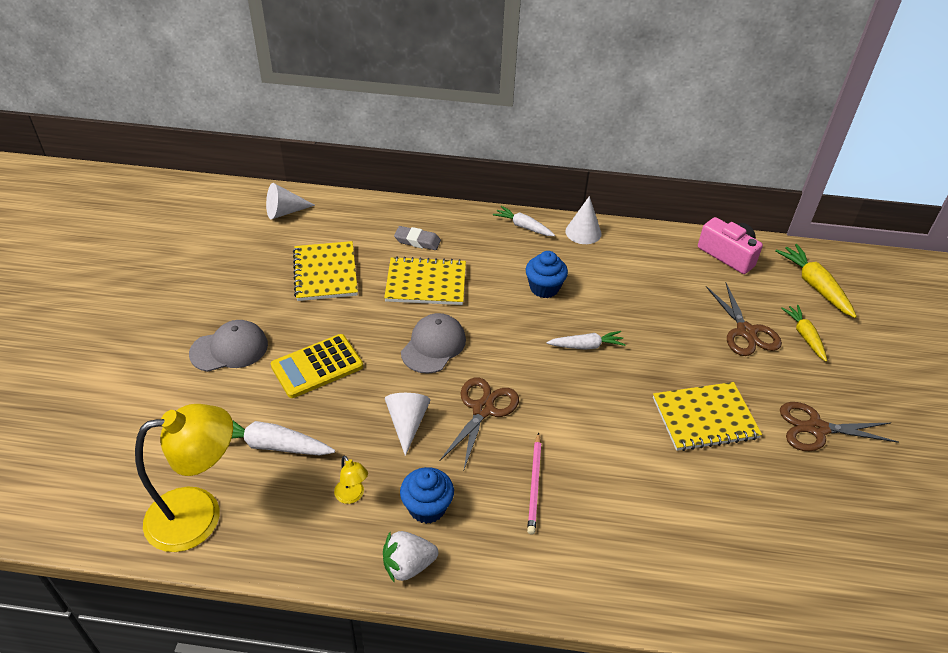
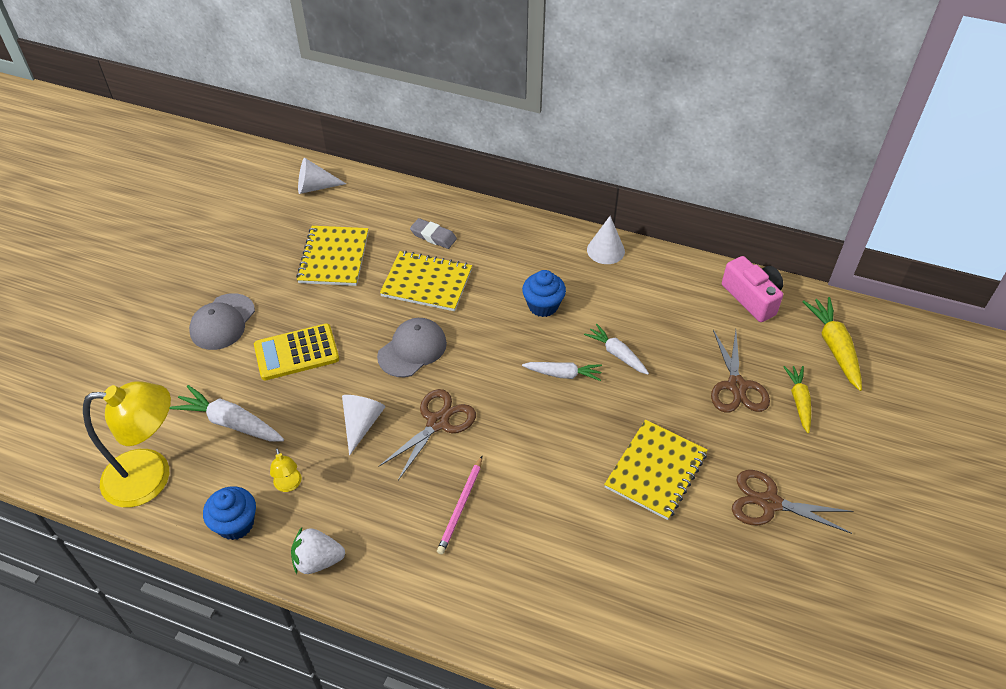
camera: 15 degrees right, 5 degrees up
(229, 349) = (222, 322): grey cap -> grey cap turned 120 degrees clockwise
(427, 507) = (353, 509): blue cupcake -> blue cupcake (236, 524)
(523, 227) = (546, 235): white carrot -> white carrot (617, 354)
(705, 418) = (656, 470): yellow notebook -> yellow notebook turned 60 degrees counterclockwise

